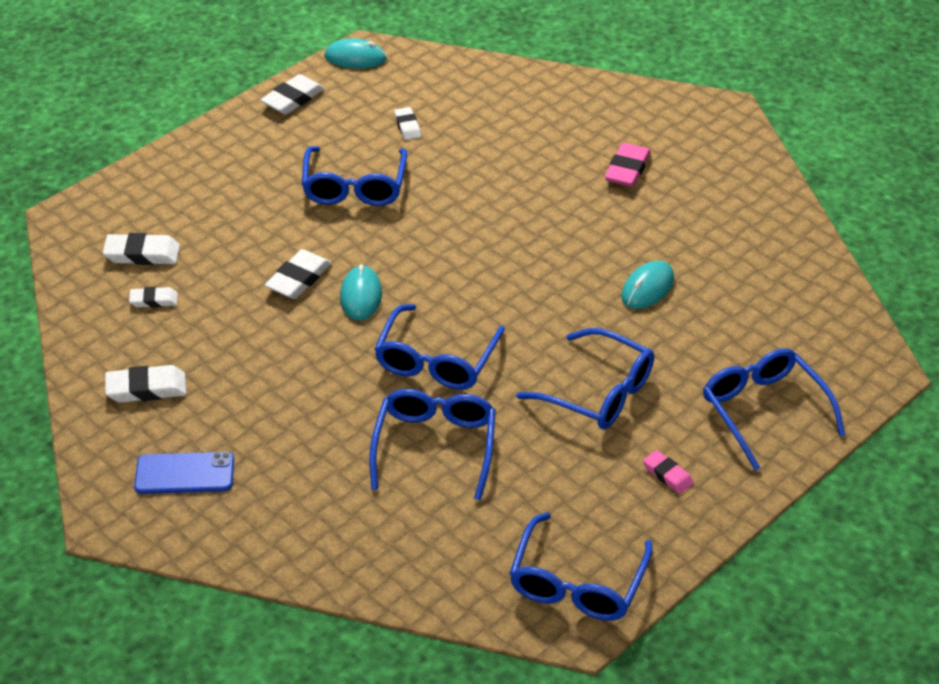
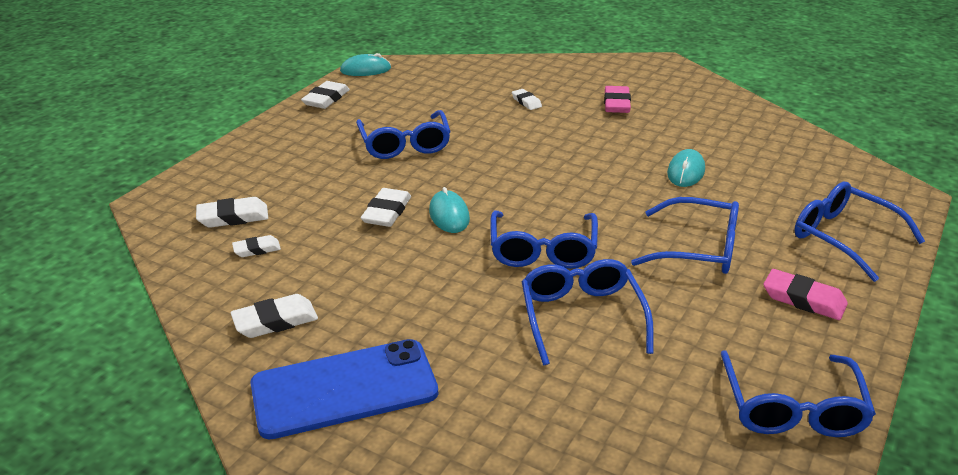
camera: 15 degrees left, 10 degrees down
(184, 473) = (344, 389): blue phone -> blue phone, size x1.71
(407, 126) = (428, 102): white eraser -> white eraser (526, 102)
(667, 475) = (803, 299): pink eraser -> pink eraser, size x1.60

